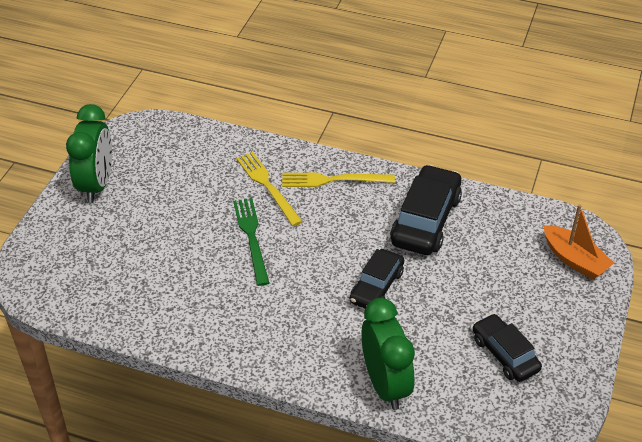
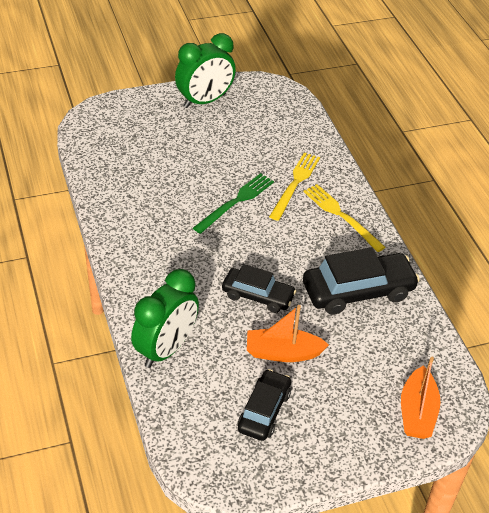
camera: 50 degrees right, 0 degrees up
(376, 286) = (258, 296): black car -> black car turned 150 degrees counterclockwise
(452, 306) = (283, 353): none -> orange boat

